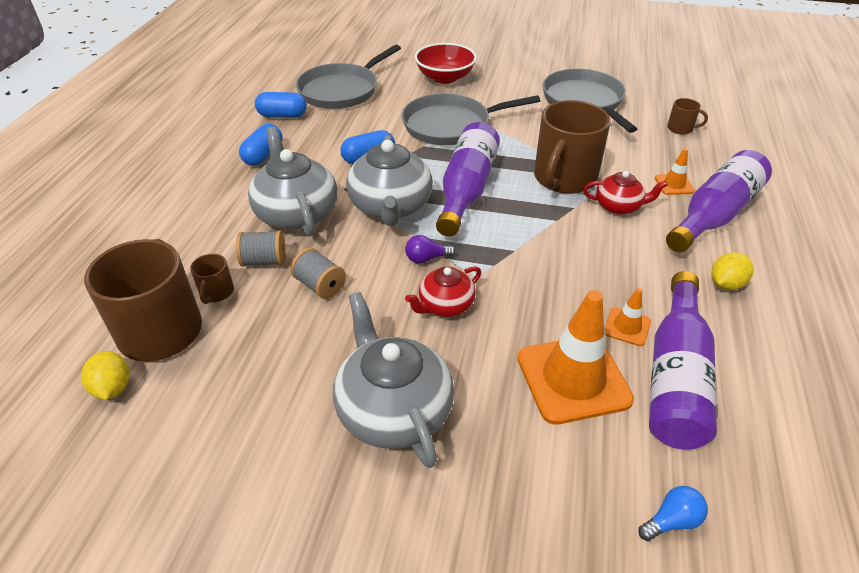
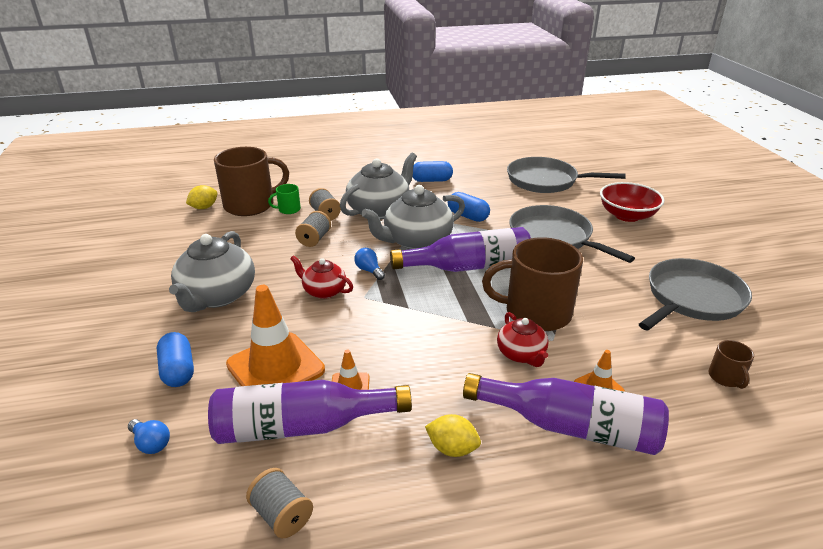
camera: 65 degrees right, 10 degrees down
(216, 292) = (288, 209): brown mug -> green mug
(282, 115) = (485, 171): blue capsule -> blue capsule (178, 370)
(393, 410) = (217, 296): grey teapot -> grey teapot turned 150 degrees clockwise
(426, 258) = (369, 270): purple light bulb -> blue light bulb
(790, 417) = (282, 515): none -> grey spool

